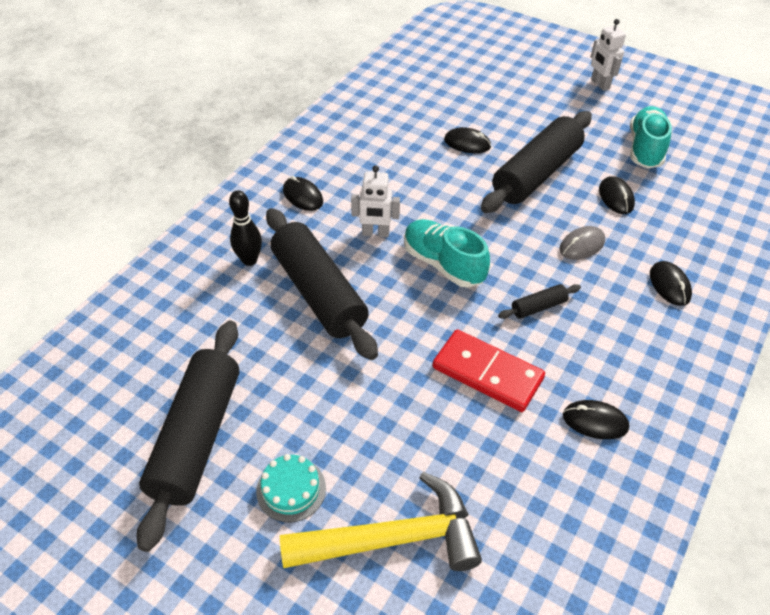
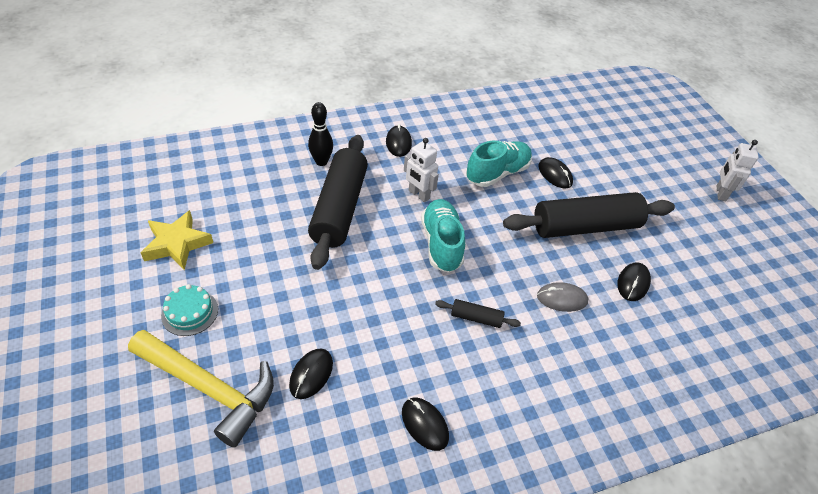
camera: 35 degrees right, 0 degrees up
(197, 437) = (177, 244): black rolling pin -> yellow star
(487, 373) = (387, 335): red domino -> none
(645, 148) = (704, 263): turquoise shoe -> turquoise shoe (497, 173)
(669, 285) = (602, 375): black mouse -> black mouse (311, 374)

